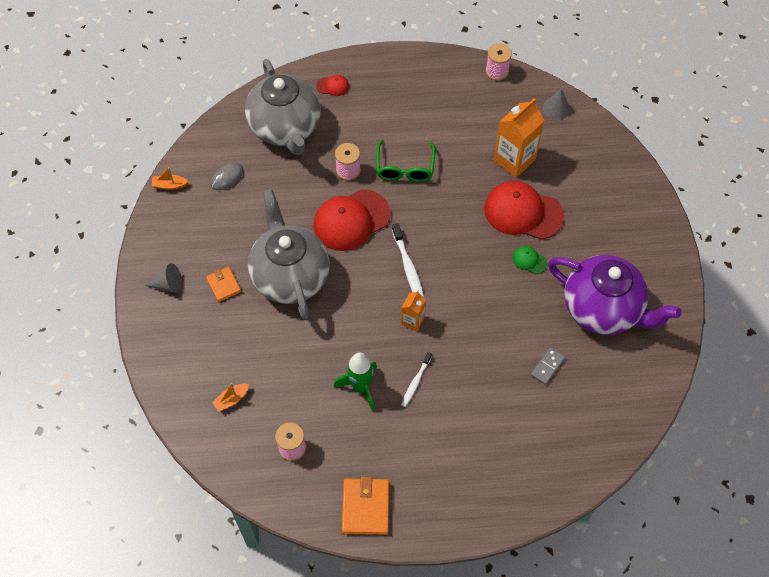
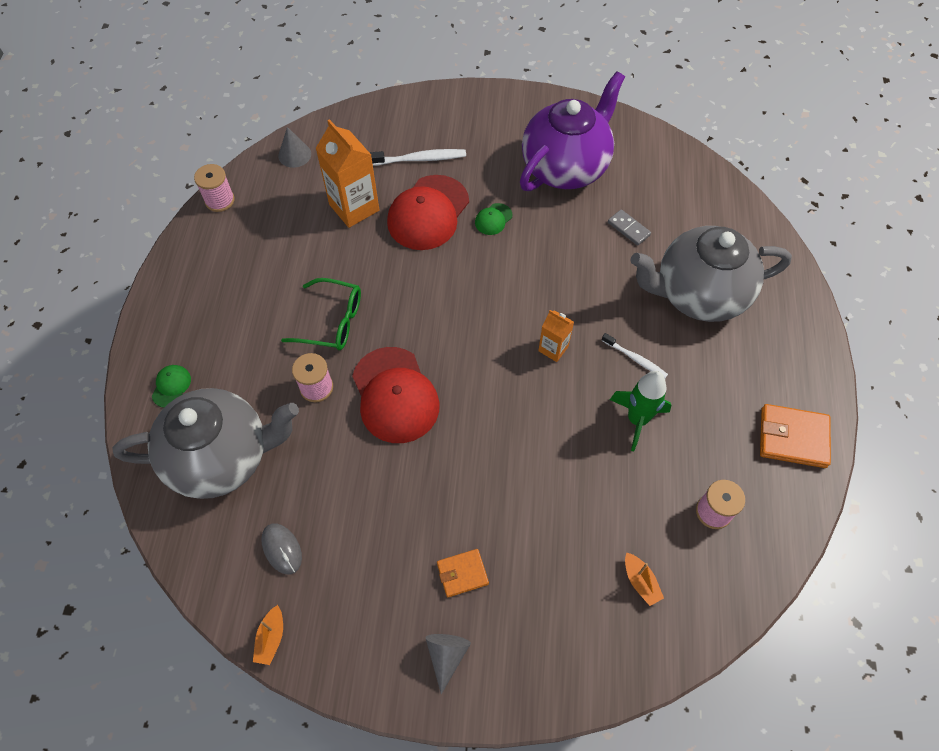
camera: 80 degrees left, 0 degrees up
(290, 276) = (464, 482): grey teapot -> grey teapot (698, 294)
(333, 86) = (171, 386): red cap -> green cap
(408, 268) = (479, 341): white toothbrush -> white toothbrush (419, 159)

